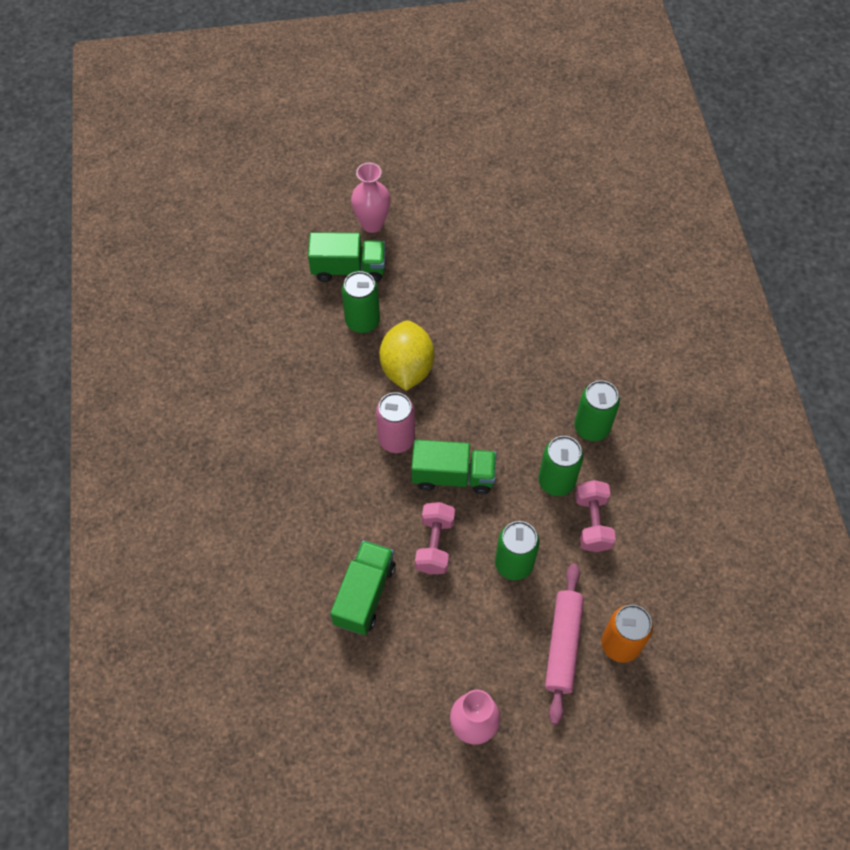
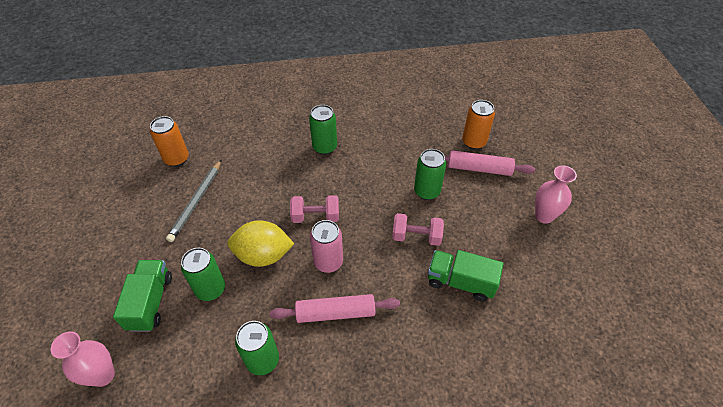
camera: 90 degrees left, 10 degrees down
(328, 449) = (335, 313): none -> pink rolling pin
(372, 224) = (105, 284): pink vase -> pink vase (103, 375)
(453, 476) = (360, 225): green truck -> none
(486, 288) = (196, 201): none -> grey pencil
(556, 254) = (176, 159): none -> orange can
(556, 481) = (365, 167): green can -> green can (263, 360)
(592, 523) = (394, 150): pink dumbbell -> pink dumbbell (315, 217)

